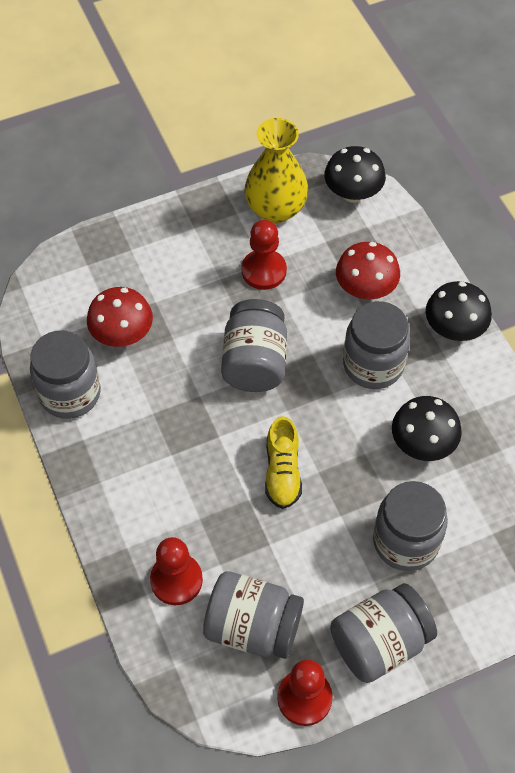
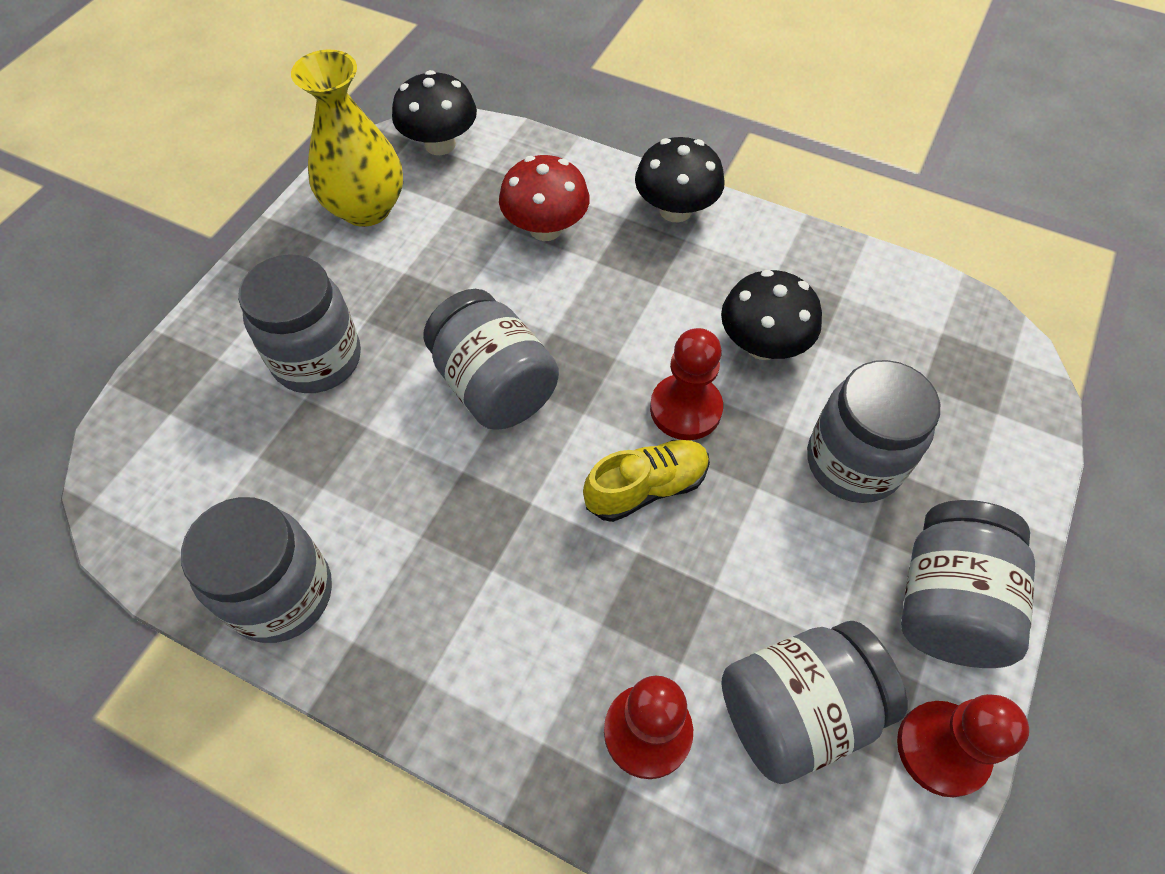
camera: 40 degrees left, 0 degrees up
(122, 334) = (293, 467): red mushroom -> none
(264, 271) = (412, 280): red pawn -> red pawn (685, 409)
(282, 472) = (646, 488): yellow shoe -> yellow shoe turned 75 degrees counterclockwise
(373, 365) = (630, 299): grey jar -> grey jar (317, 359)

